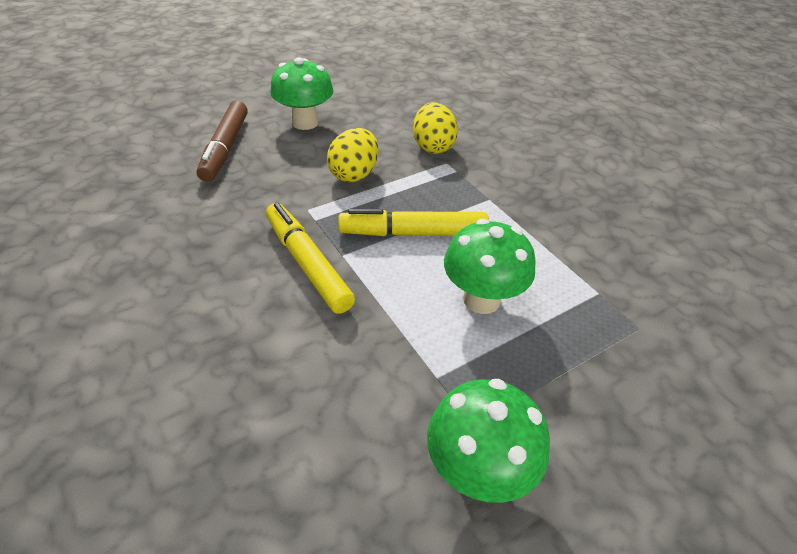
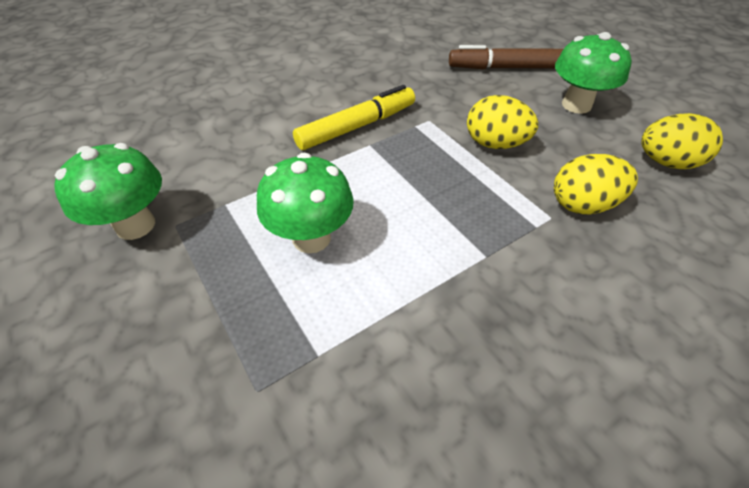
camera: 90 degrees right, 5 degrees up
(387, 103) = (666, 162): none -> yellow egg
(413, 233) = (407, 188): yellow marker -> none

